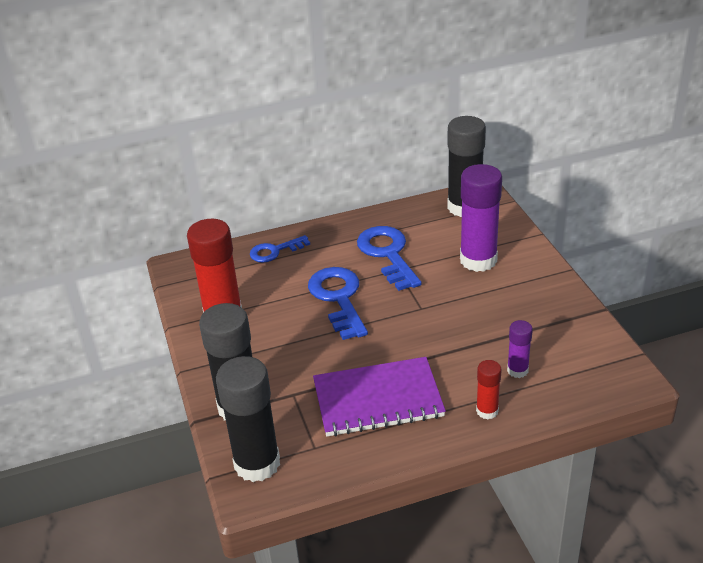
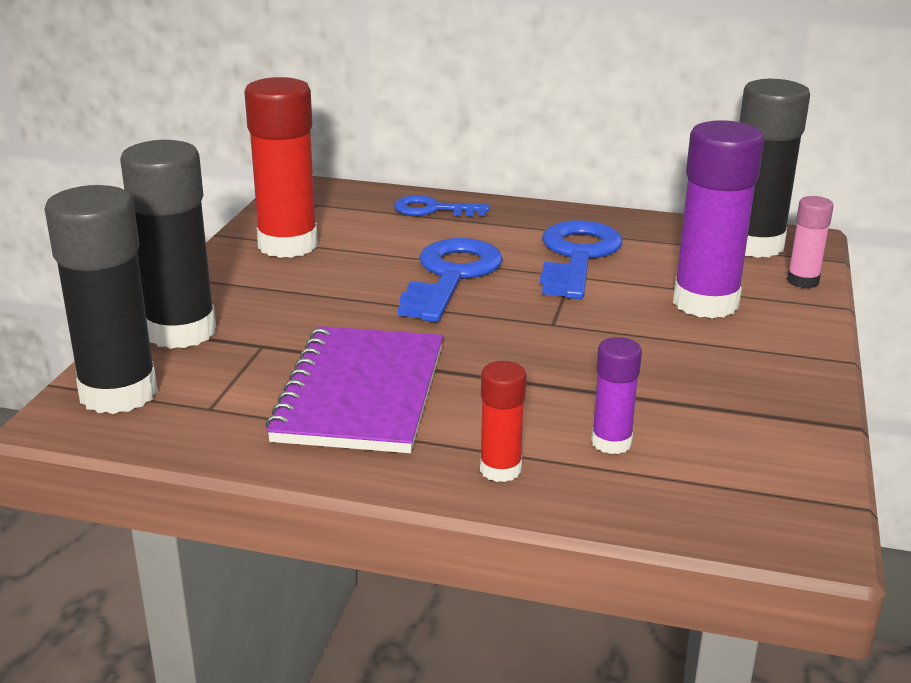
camera: 30 degrees right, 10 degrees down
(378, 399) = (360, 393): purple notebook -> purple notebook turned 75 degrees clockwise
(508, 224) = (802, 281): none -> pink glue stick

